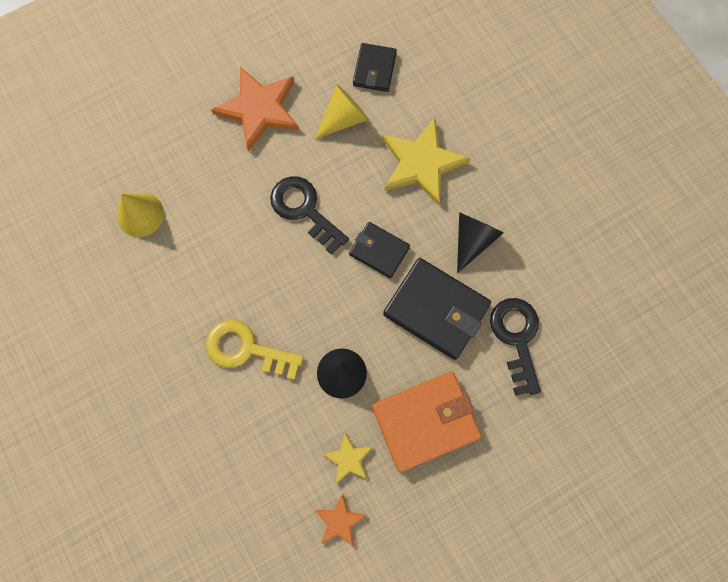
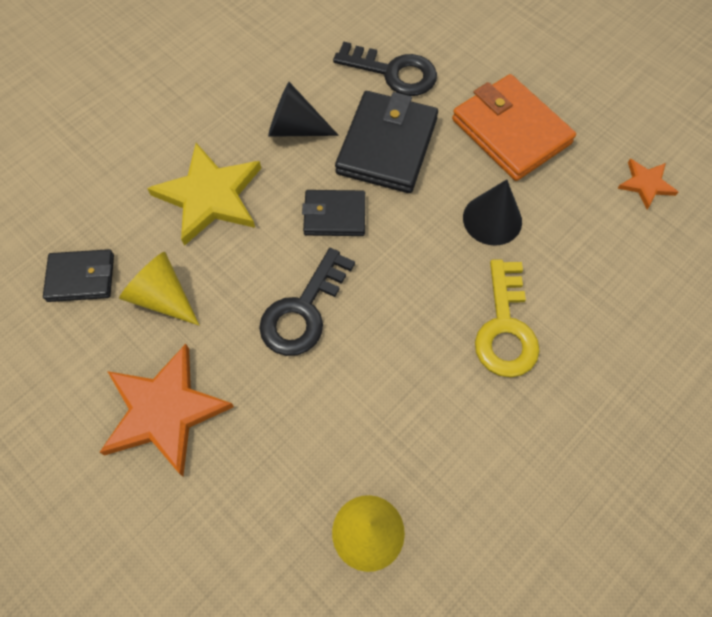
camera: 105 degrees left, 10 degrees down
(348, 459) = (581, 191): yellow star -> none
(379, 251) = (334, 215): black wallet -> black wallet turned 75 degrees clockwise
(516, 338) = (393, 72): black key -> black key turned 135 degrees counterclockwise

